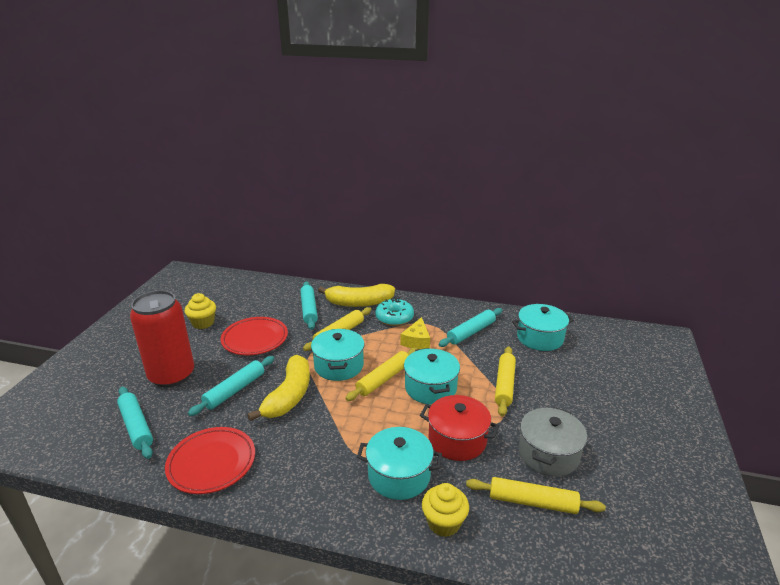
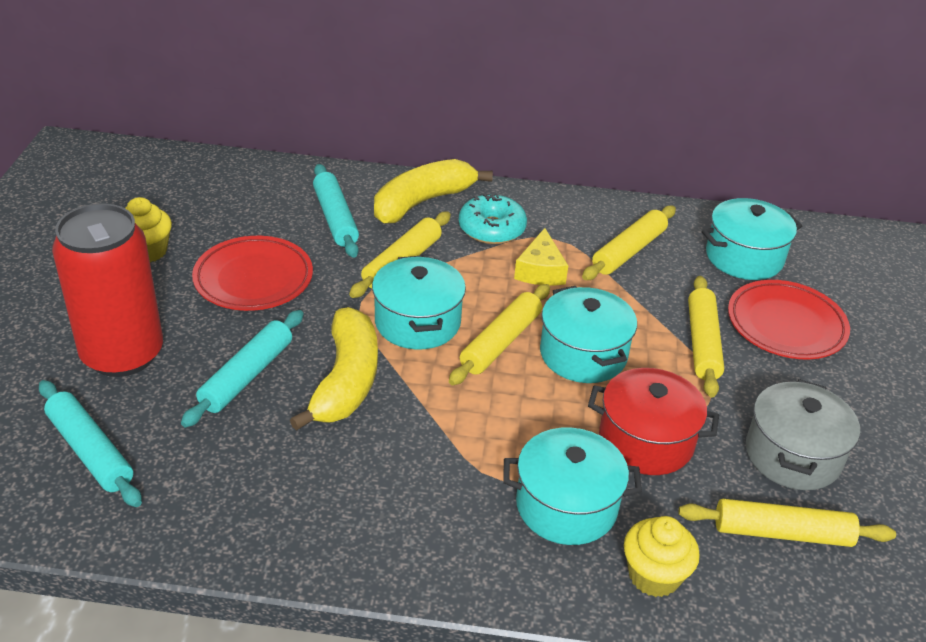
camera: 10 degrees left, 10 degrees up
(212, 463) = (247, 507): red plate -> red plate (786, 325)
(359, 303) = (422, 202): yellow banana -> yellow banana turned 150 degrees clockwise
(471, 332) = (629, 251): turquoise rolling pin -> yellow rolling pin

